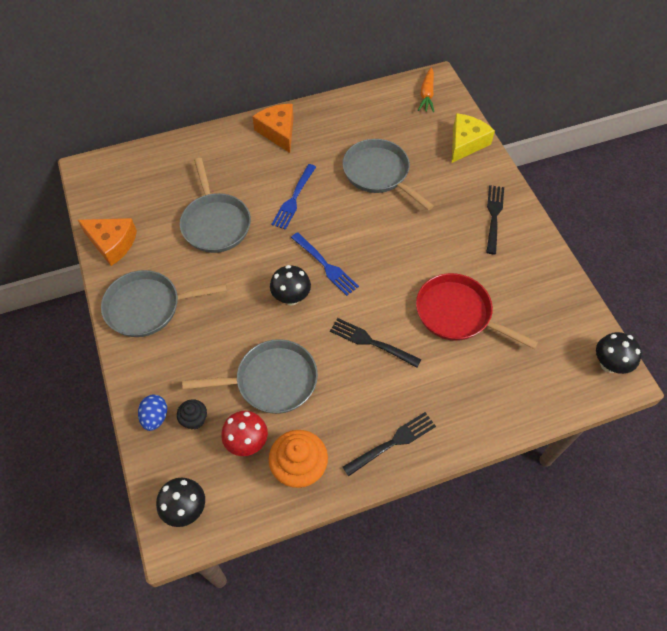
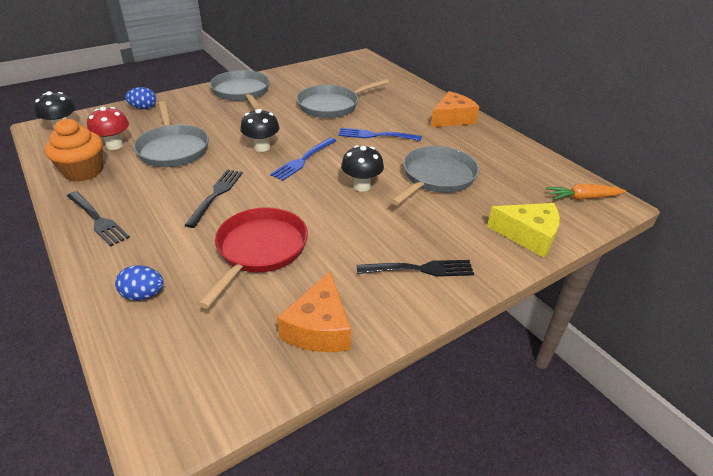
camera: 75 degrees right, 20 degrees down
(112, 243) = (297, 73): orange cheese -> orange cheese (319, 328)
(194, 419) = (139, 122): black cupcake -> none
(500, 396) = (143, 295): none -> blue egg
(609, 364) = (188, 414): black mushroom -> black mushroom (361, 186)

